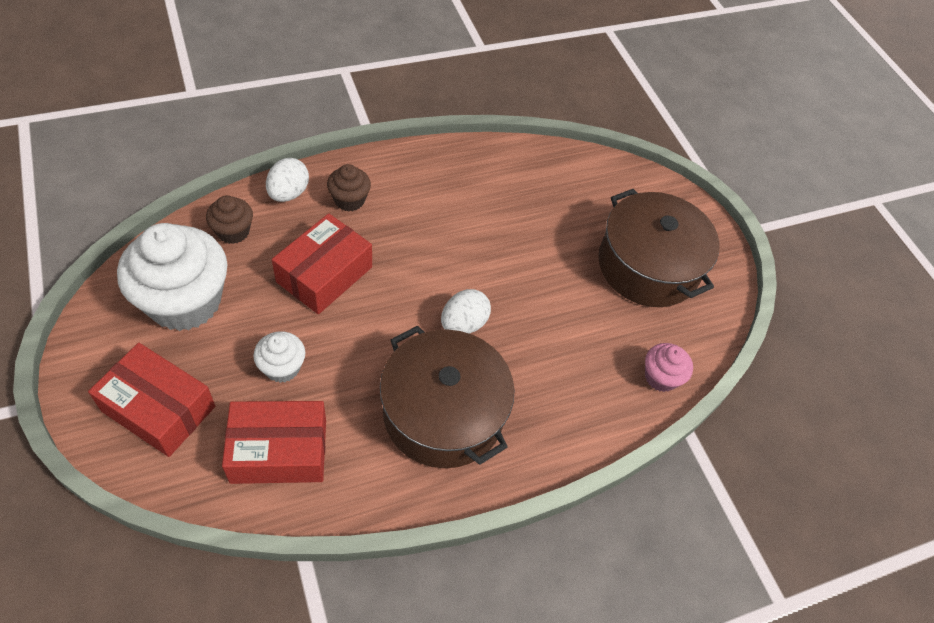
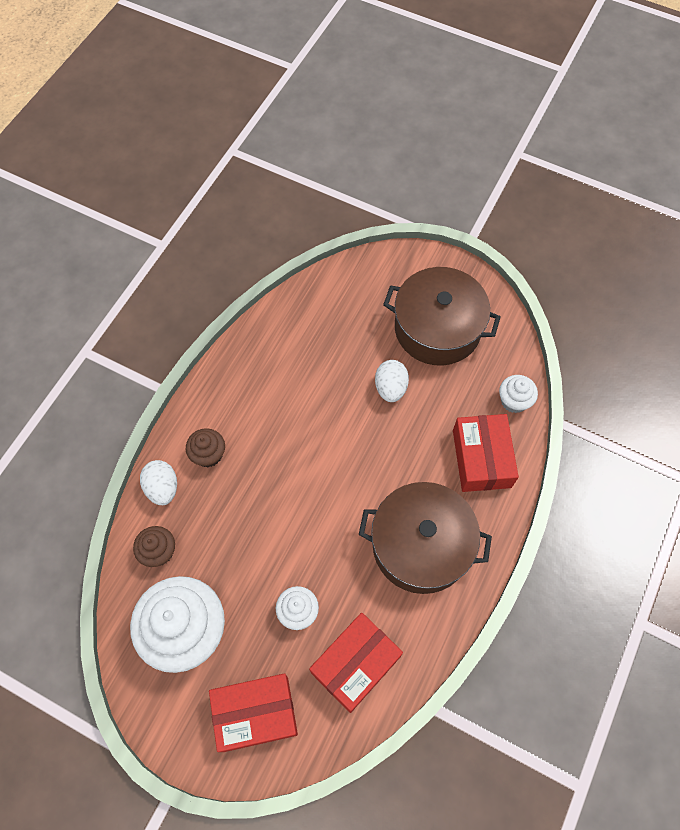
camera: 35 degrees left, 10 degrees up
(324, 274) = (253, 524): red box -> red box (481, 458)
(463, 324) = (372, 475): white egg -> white egg (390, 388)
(660, 377) = (514, 401): pink cupcake -> white cupcake

